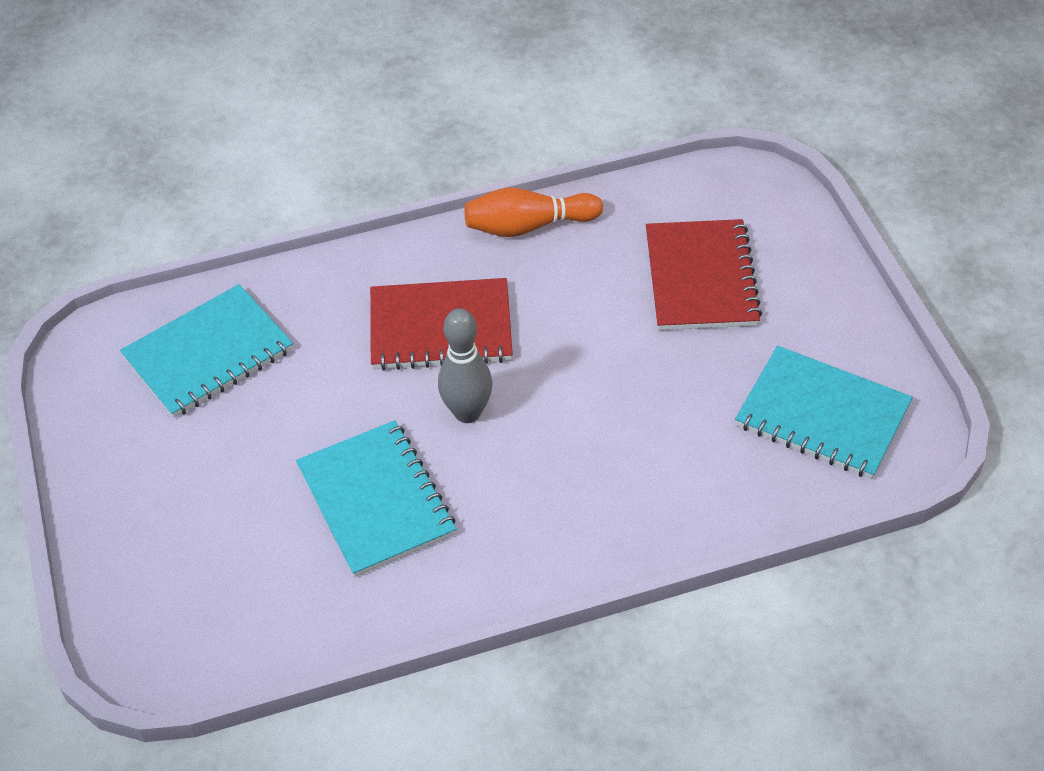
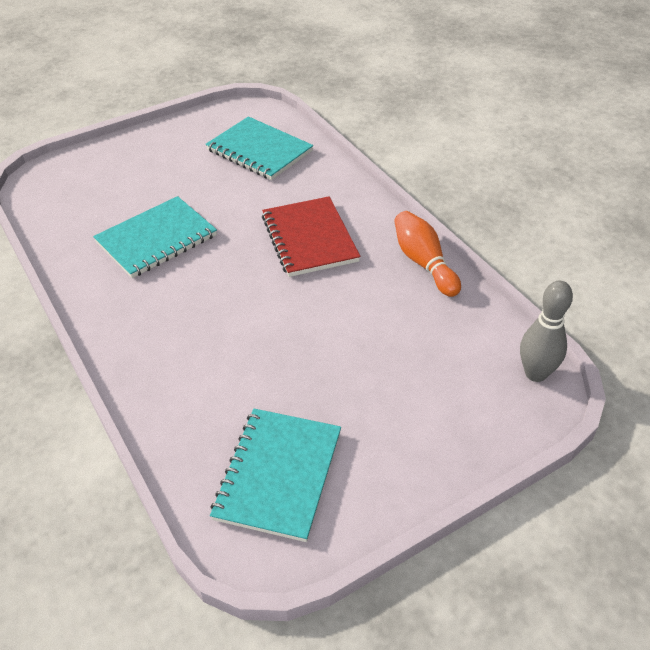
camera: 75 degrees right, 5 degrees down
(467, 413) = (236, 265): grey bowling pin -> grey bowling pin (535, 373)
(701, 278) = (409, 370): red notebook -> none

